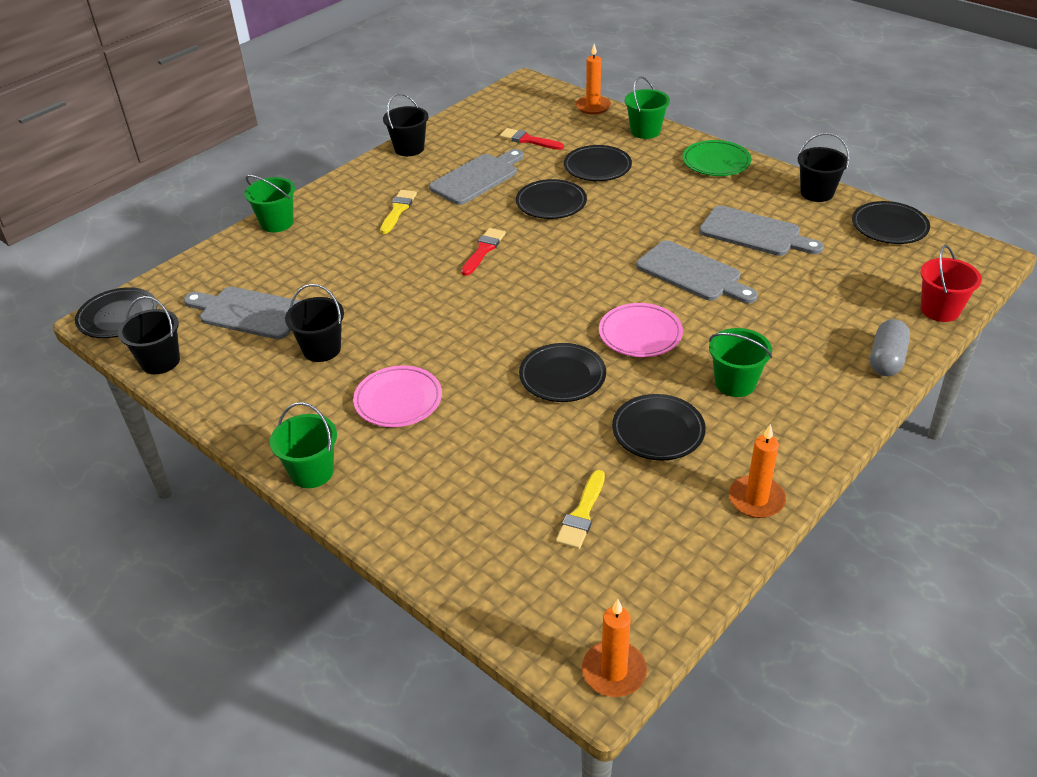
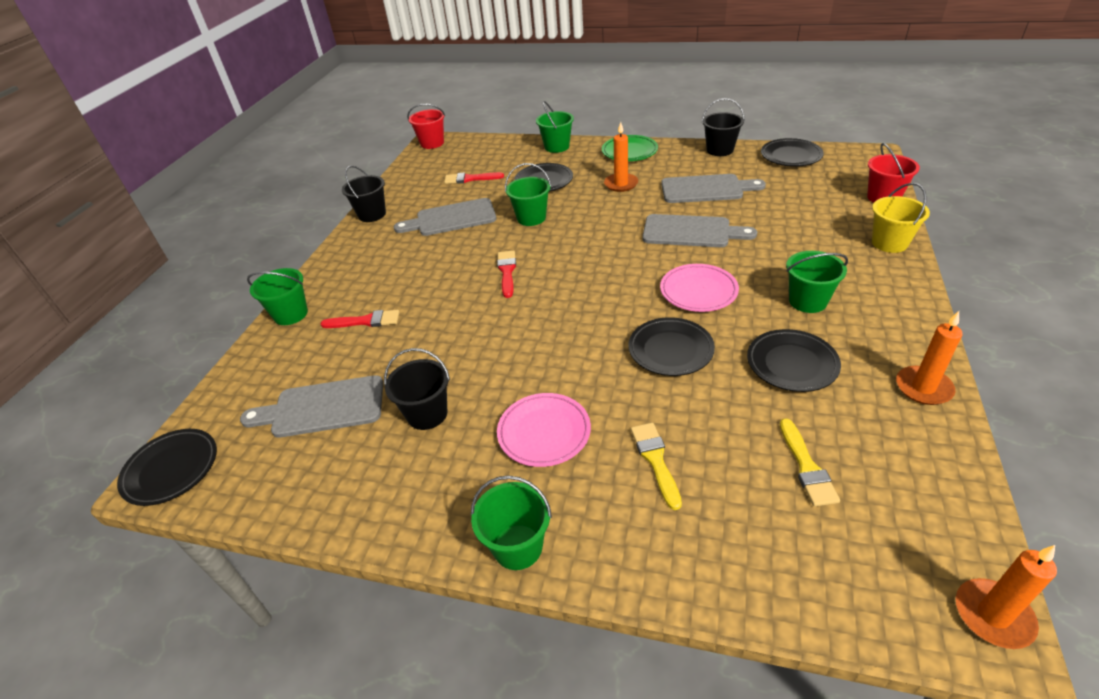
camera: 25 degrees left, 0 degrees up
(160, 361) = (255, 498): black bucket -> none
(331, 252) = (365, 321): none -> red brush
(398, 210) = (402, 265): yellow brush -> yellow brush (655, 460)
(477, 178) = (451, 218): grey cutting board -> grey cutting board turned 120 degrees counterclockwise
(523, 86) = (432, 143): none -> red bucket
(551, 203) = (531, 218): black plate -> green bucket
(593, 107) = (501, 142): orange candle -> orange candle (621, 184)
(886, 359) = (889, 243): grey capsule -> yellow bucket

